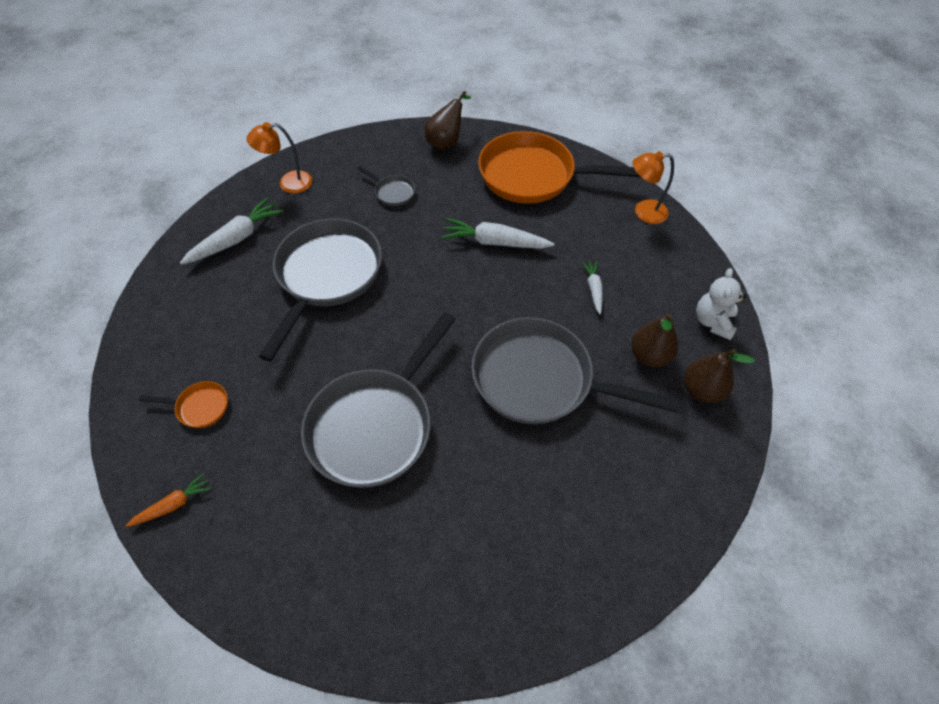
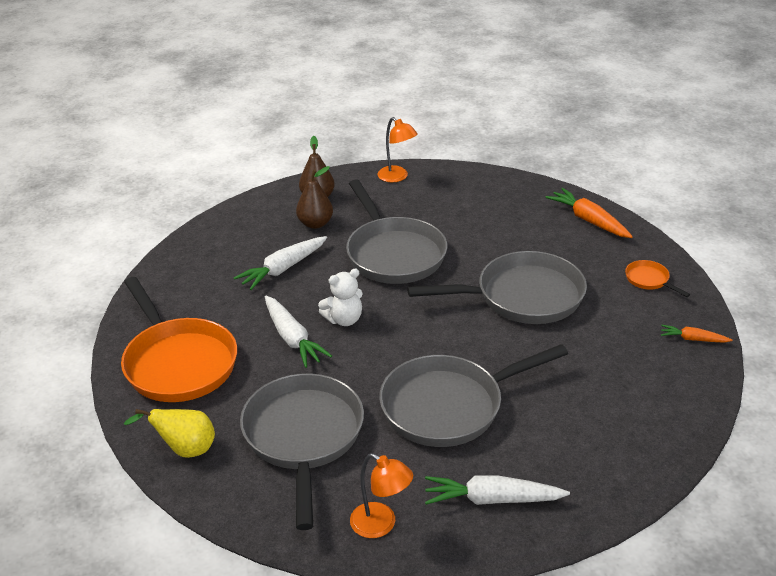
camera: 130 degrees left, 20 degrees down
(200, 407) = (635, 381): orange pan -> orange pan (649, 280)
(392, 192) = (303, 437): grey pan -> grey pan, size x2.40
(416, 619) = (589, 220): none -> orange carrot
(446, 142) = (185, 450): brown pear -> yellow pear
(593, 289) = (283, 269): white carrot -> white carrot, size x1.75
(643, 212) = (163, 283): orange lamp -> orange lamp (397, 177)
(712, 322) = (252, 213): white teddy bear -> white teddy bear (344, 319)

